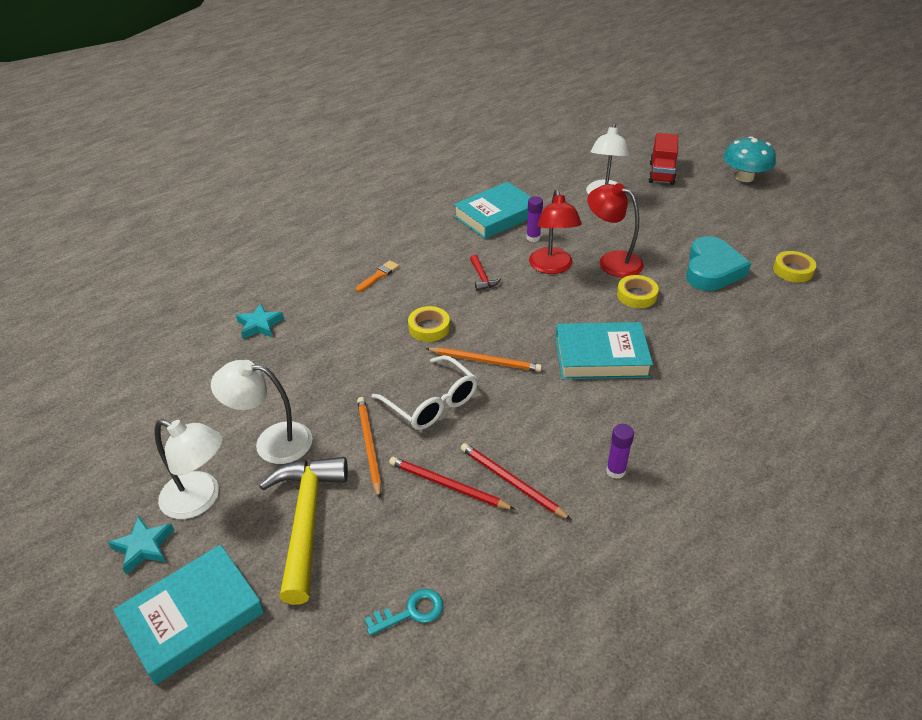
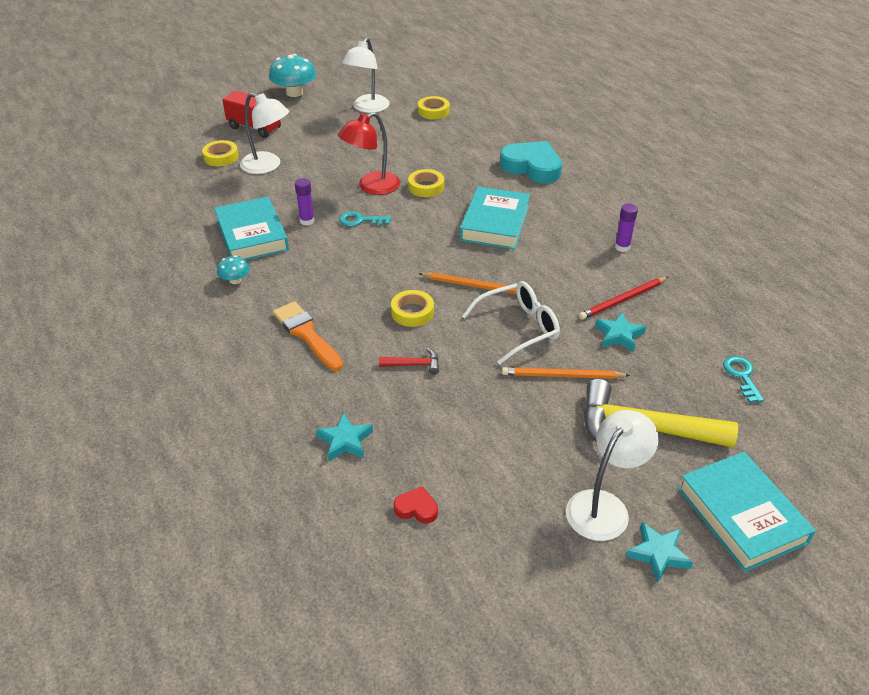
camera: 75 degrees left, 0 degrees up
(192, 379) = (416, 508): none -> red heart
(272, 442) = (538, 444): white lamp -> white lamp (367, 108)
(379, 275) = (306, 334): orange brush -> orange brush, size x1.72
(432, 223) = (235, 280): none -> turquoise mushroom
(447, 485) = (619, 335): red pencil -> turquoise star
(482, 278) = (352, 264): red hammer -> red hammer (414, 365)
(485, 361) = (475, 286): orange pencil -> orange pencil turned 75 degrees clockwise
(552, 267) = (361, 220): red lamp -> turquoise key
(600, 170) = (221, 157): none -> yellow tape
(712, 270) = (412, 144): turquoise heart -> turquoise heart (532, 167)

